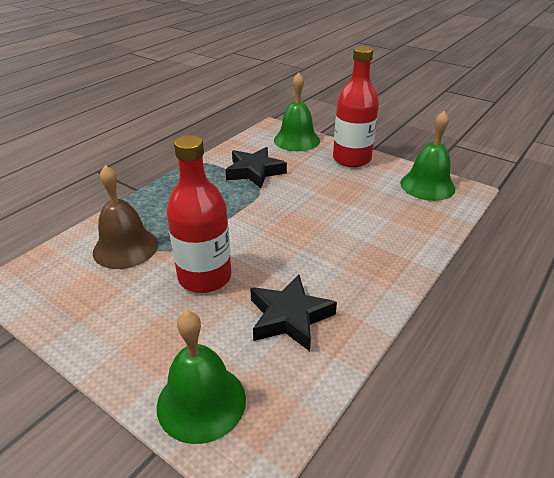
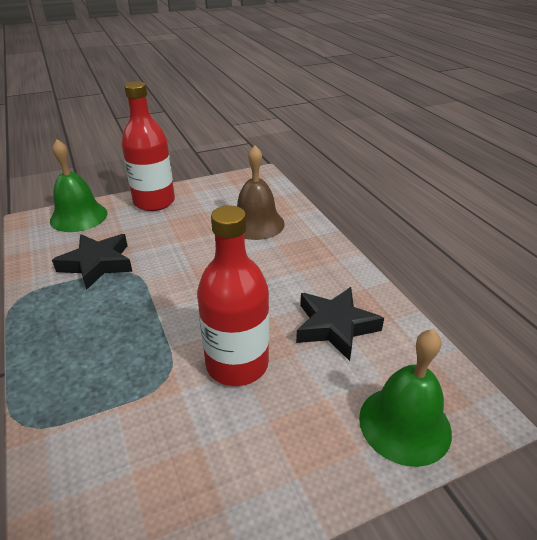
camera: 60 degrees left, 0 degrees up
(125, 247) = (121, 420): brown bell -> brown bell (256, 223)
(427, 185) = (236, 186): green bell -> none

